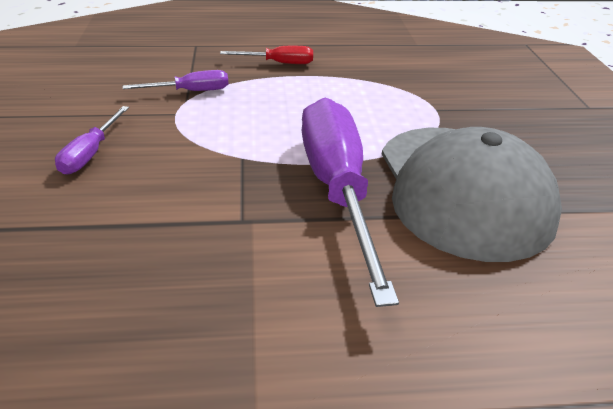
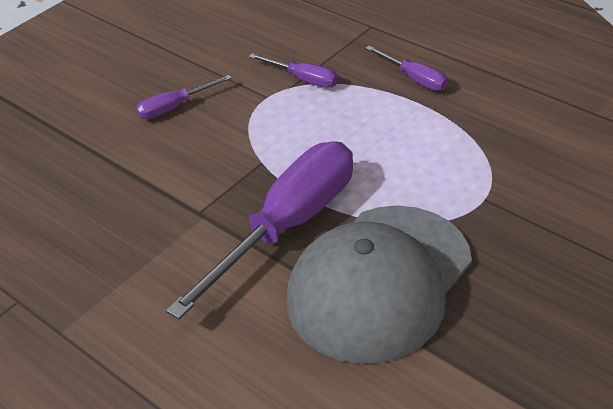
camera: 50 degrees right, 5 degrees up
(279, 63) = (414, 79): red screwdriver -> purple screwdriver

